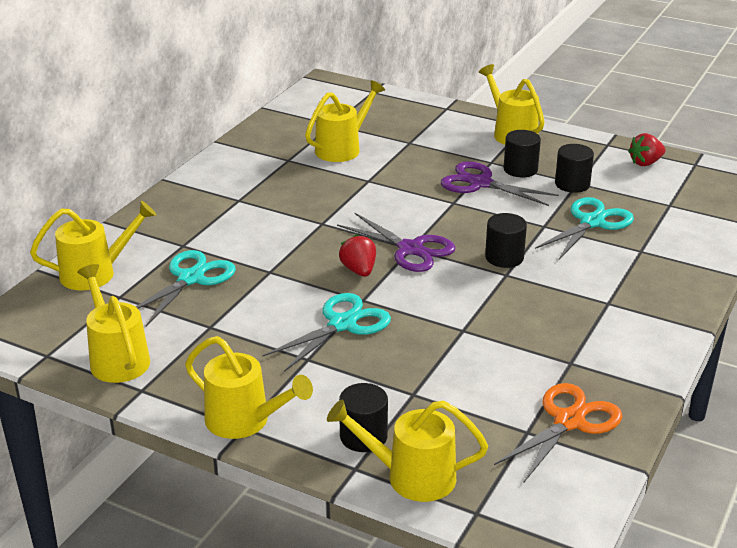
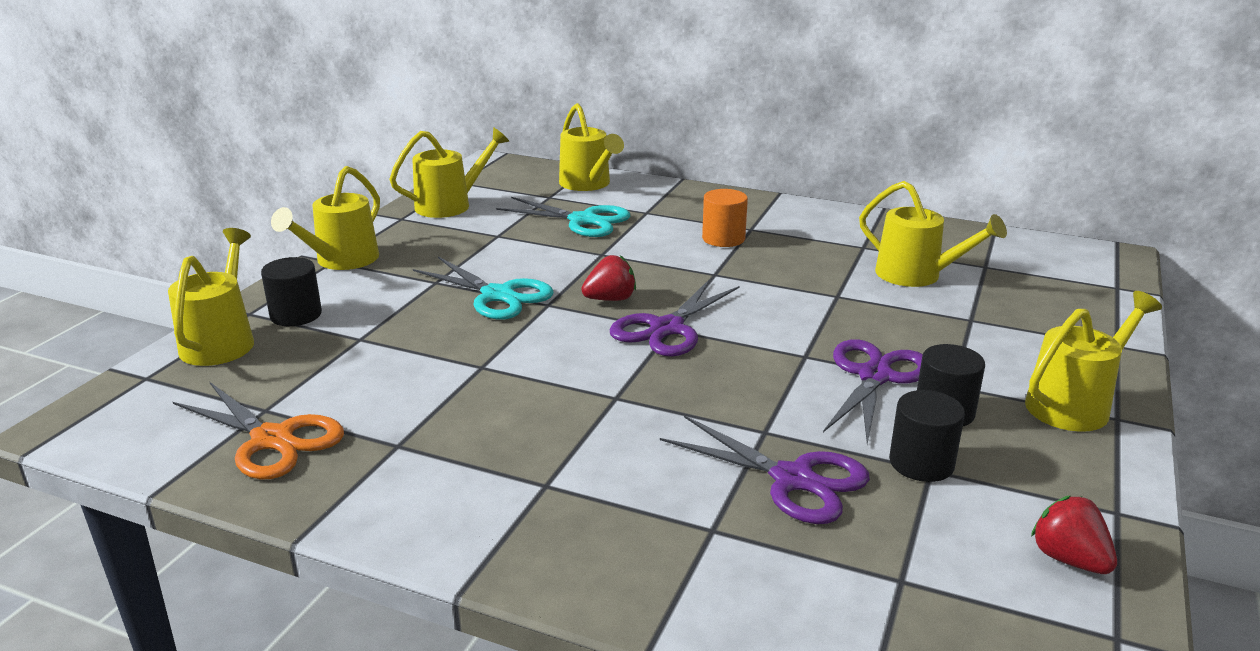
camera: 85 degrees right, 5 degrees down
(255, 213) = (723, 238): none -> orange cylinder
(504, 257) = (661, 396): black cylinder -> none
(592, 222) = (793, 479): turquoise scissors -> purple scissors

